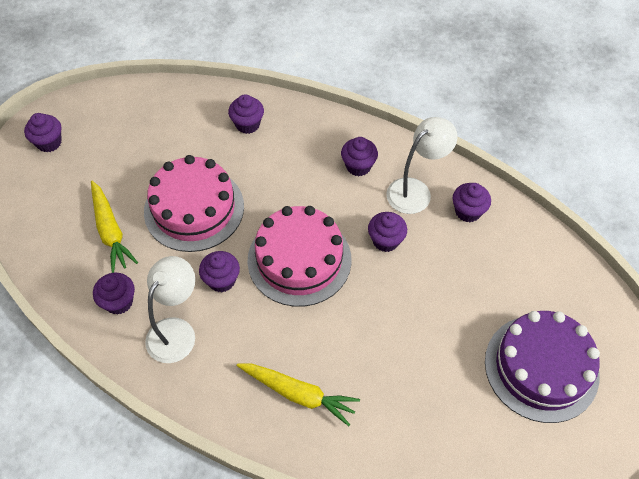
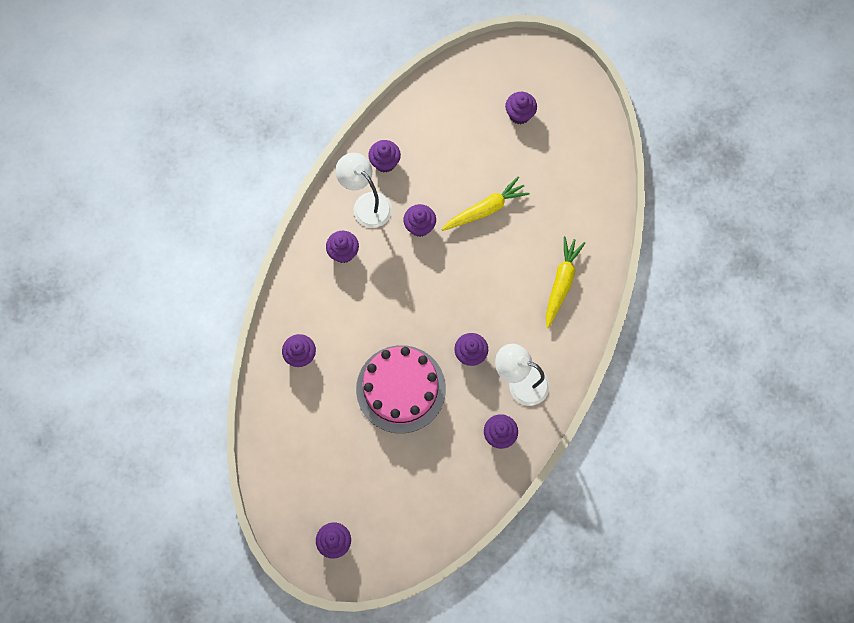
camera: 95 degrees left, 15 degrees up
(110, 231) = (431, 458): yellow carrot -> yellow carrot (485, 209)
(299, 259) = (444, 293): pink cake -> none
(541, 367) = (519, 114): purple cake -> purple cupcake

